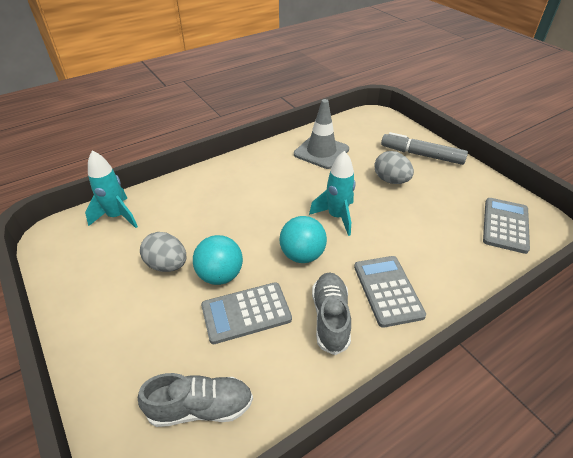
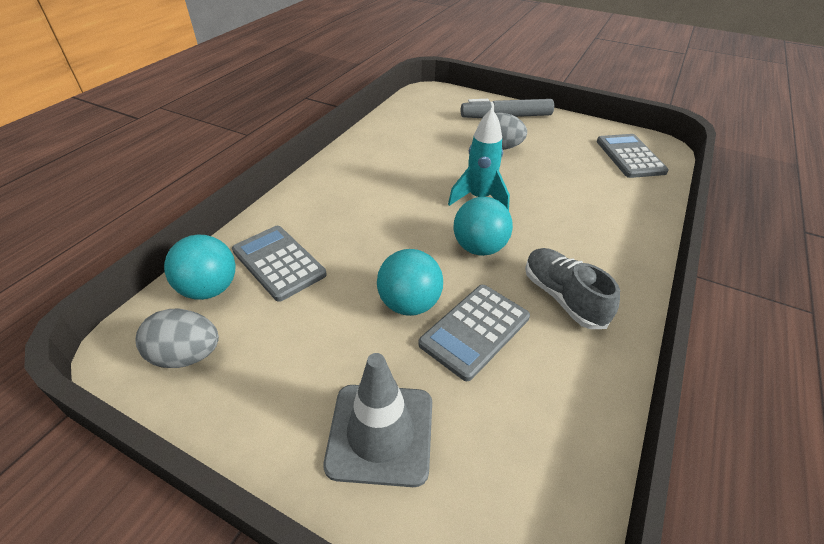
camera: 30 degrees left, 0 degrees up
(117, 216) = (210, 289): turquoise rocket -> turquoise ball
(167, 265) = (333, 319): grey egg -> grey egg (187, 355)
(200, 407) = (519, 456): grey shoe -> none
(321, 152) = (405, 140): grey traffic cone -> grey traffic cone (380, 433)
(387, 290) = (589, 249): grey calculator -> grey calculator (279, 263)

